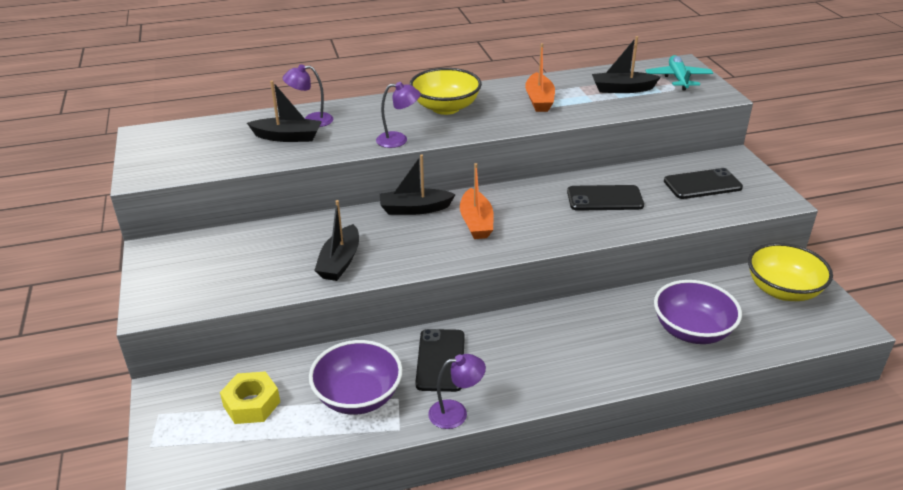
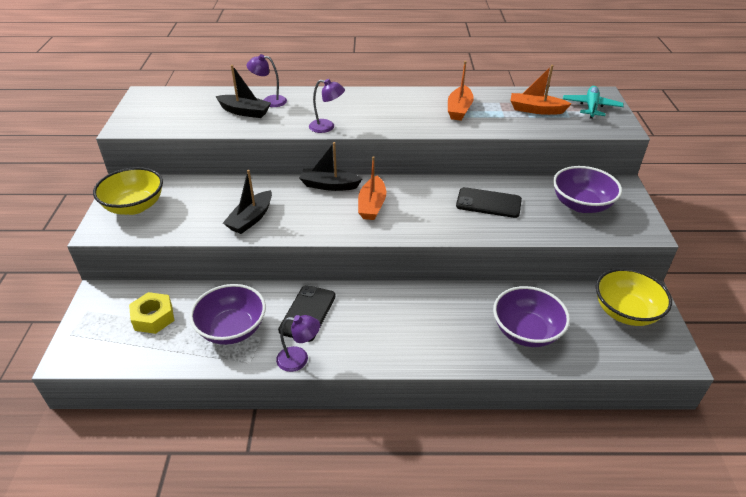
camera: 15 degrees right, 5 degrees up
(445, 108) = (379, 105): yellow bowl -> yellow bowl (134, 206)
(622, 89) = (536, 110): black boat -> orange boat
(702, 184) = (581, 205): black phone -> purple bowl

